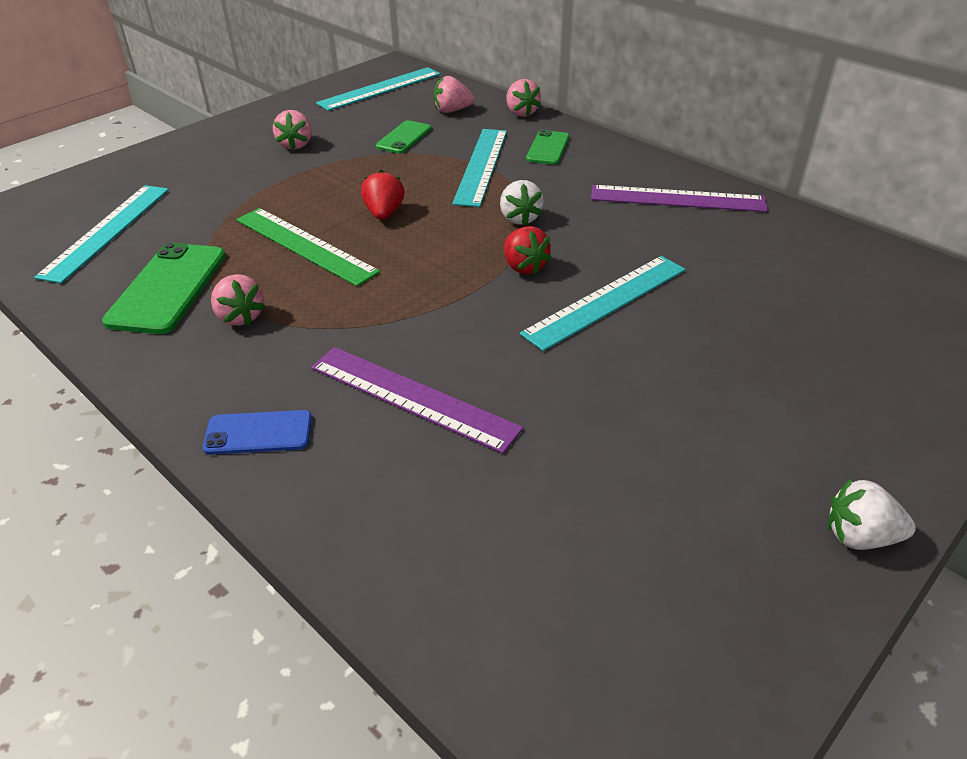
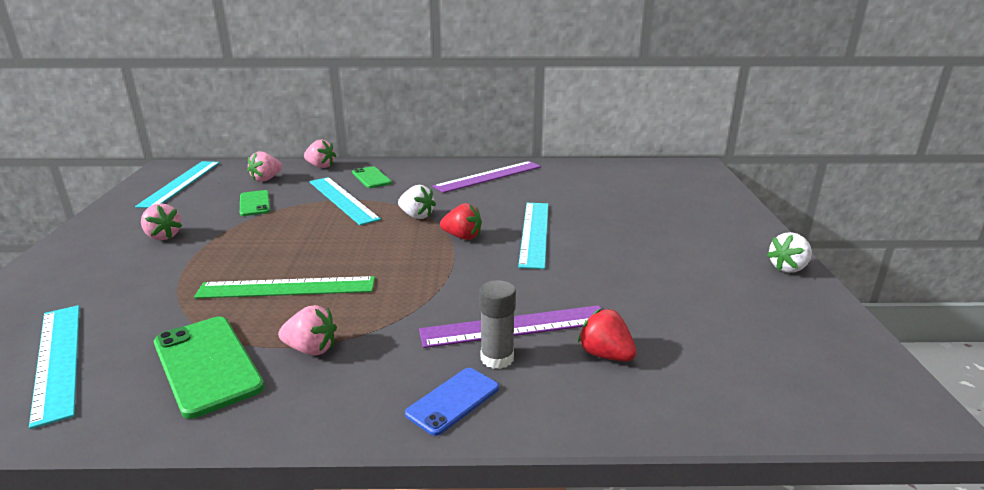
camera: 45 degrees left, 15 degrees down
(348, 418) = (497, 358): none -> grey glue stick
(384, 213) = (317, 247): red strawberry -> red strawberry (605, 355)

